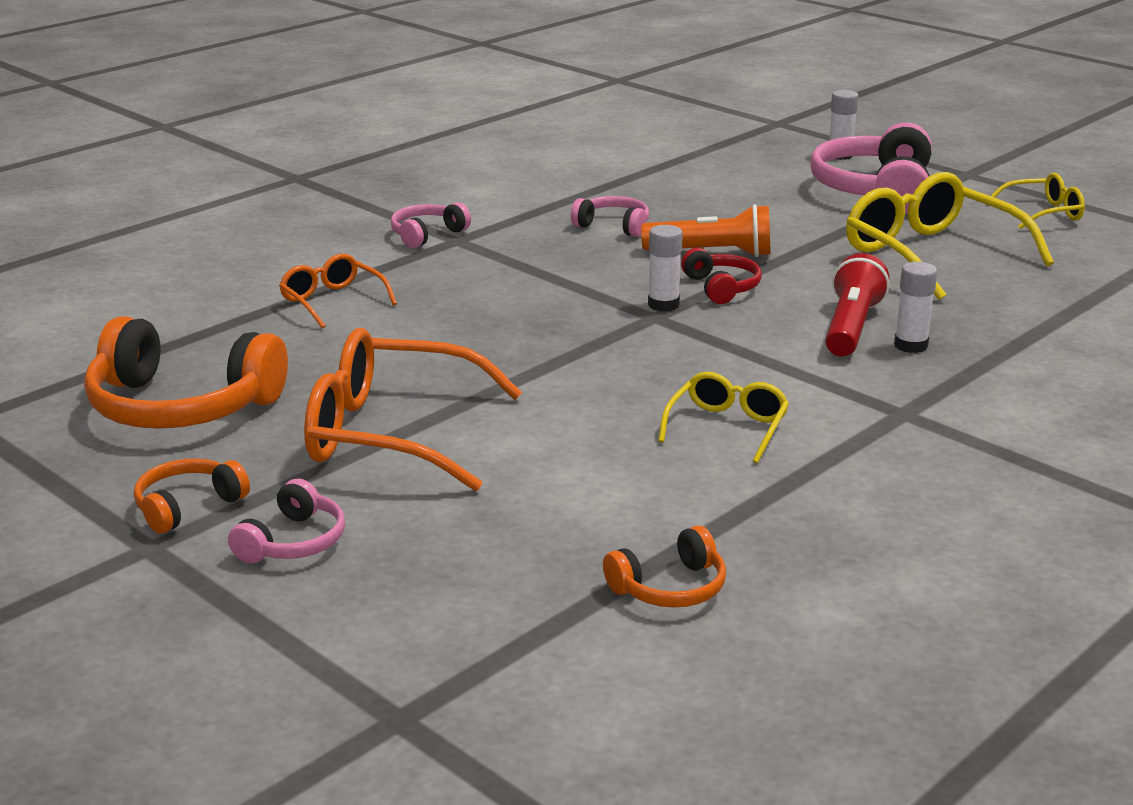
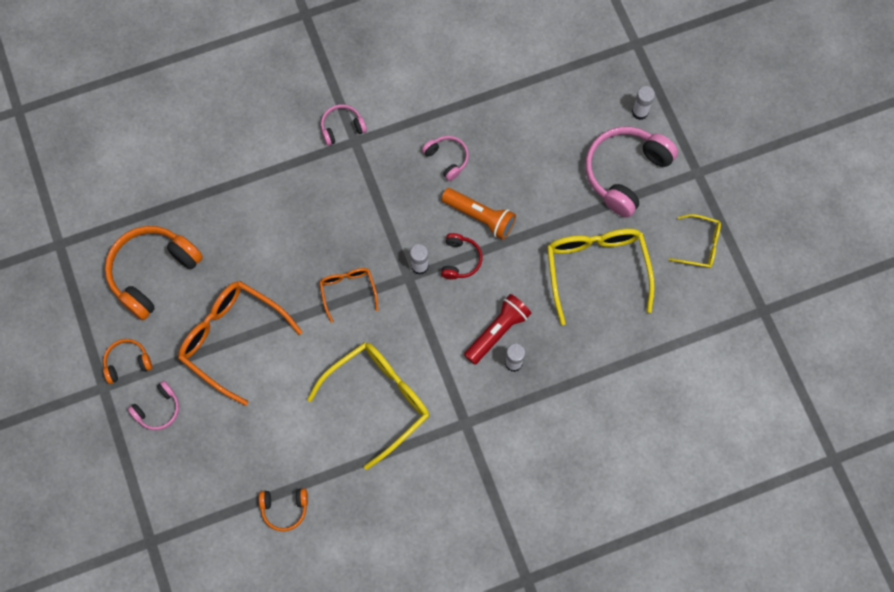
camera: 25 degrees right, 45 degrees up
(181, 406) = (152, 272): orange headphones -> orange headphones turned 90 degrees clockwise
(332, 301) = (260, 190): orange glasses -> orange glasses (348, 290)
(727, 427) = (379, 399): yellow glasses -> yellow glasses, size x1.89

